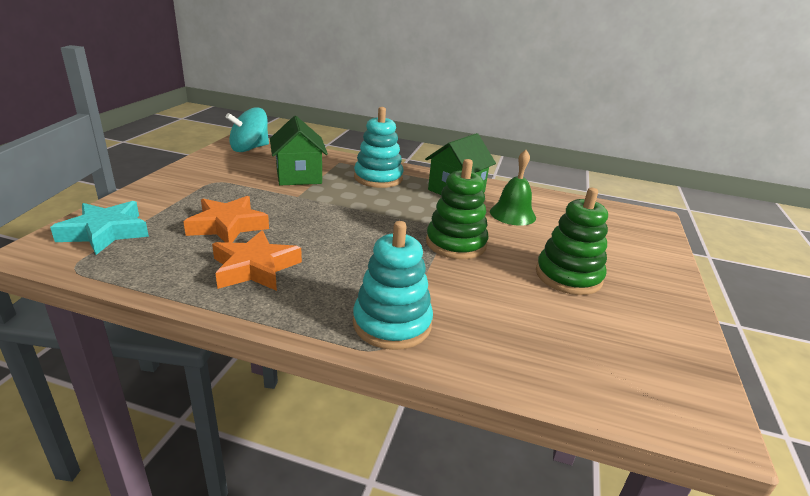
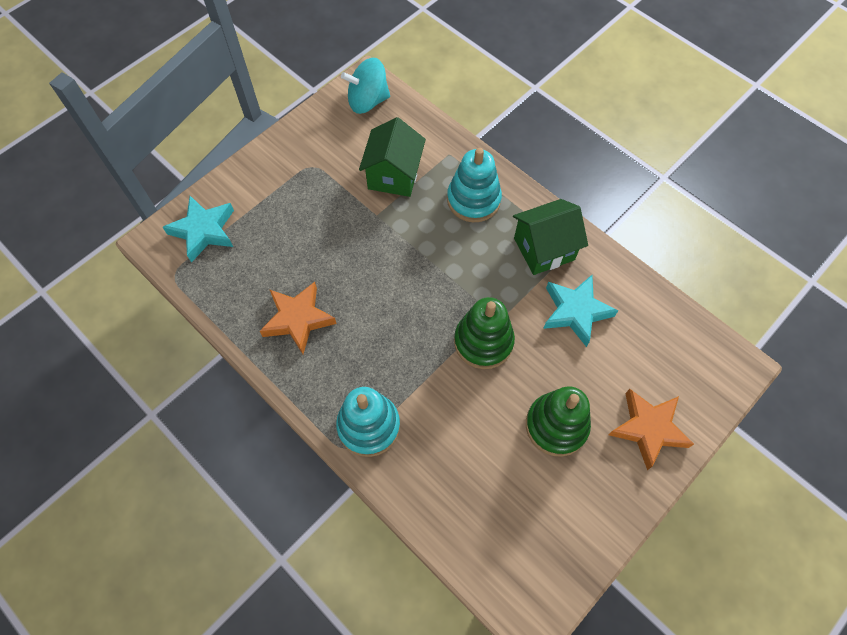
camera: 30 degrees right, 35 degrees up
(227, 226) = (298, 249): orange star -> orange star (648, 429)
(512, 214) = (575, 311): green bell -> turquoise star

